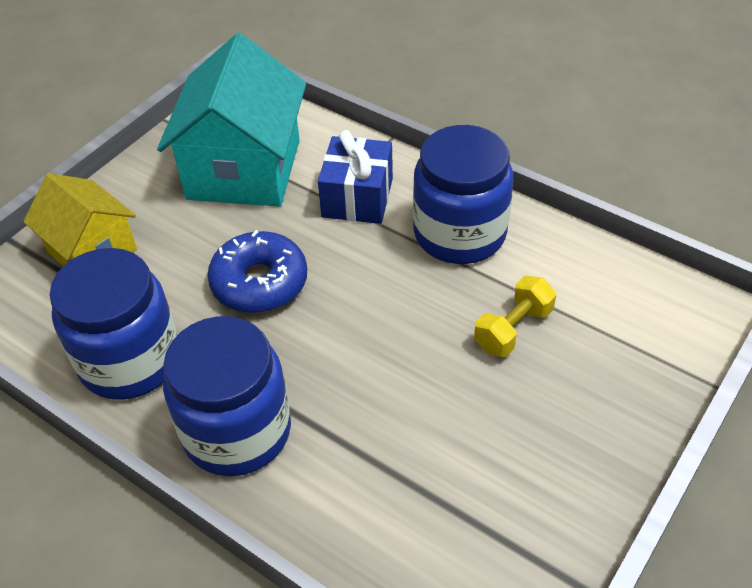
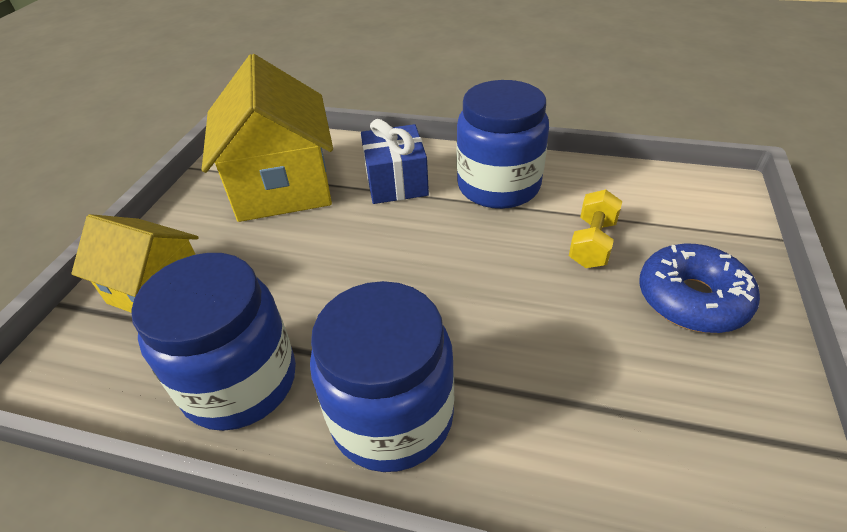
camera: 20 degrees left, 5 degrees down
(244, 169) = (283, 186): turquoise house -> yellow house
(259, 283) = (343, 270): blue donut -> blue donut (691, 299)

